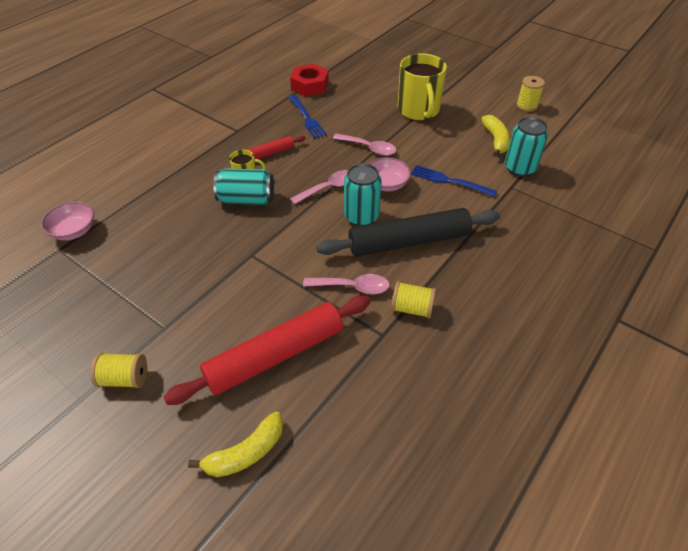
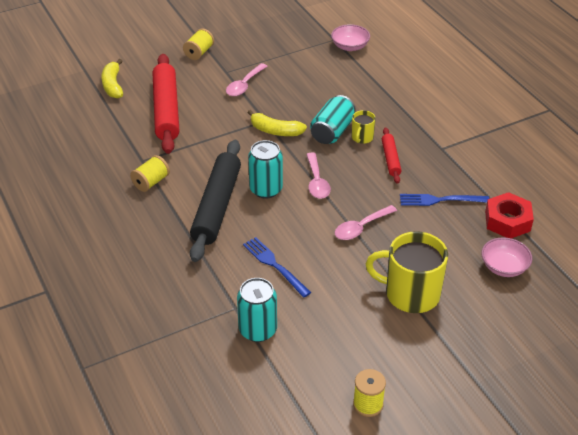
camera: 115 degrees right, 5 degrees down
(353, 287) = (194, 160): pink spoon -> pink spoon (244, 85)
(386, 184) = (298, 220): pink bowl -> pink bowl (504, 267)
(449, 181) = (274, 265): blue fork -> blue fork turned 90 degrees counterclockwise
(495, 140) = (316, 335): yellow banana -> yellow banana (275, 131)

